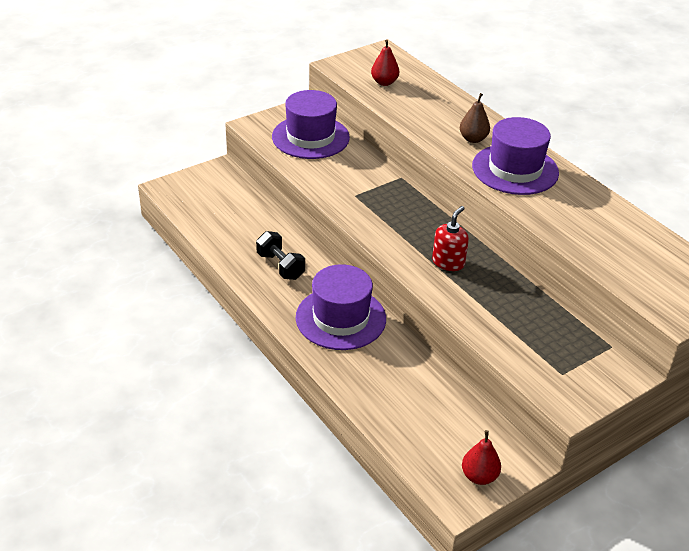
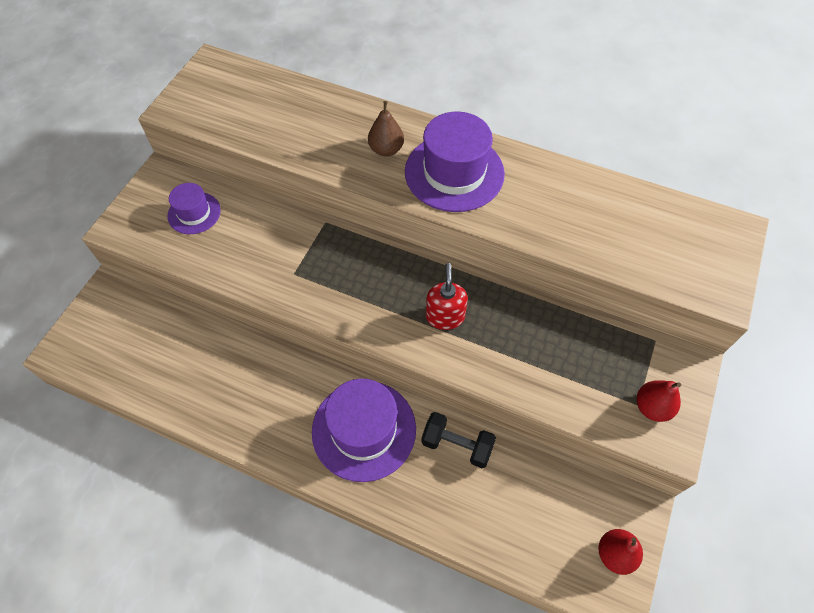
camera: 30 degrees left, 20 degrees up
(280, 266) = (258, 394): black dumbbell -> black dumbbell (457, 445)
(310, 137) = (194, 213): purple hat -> purple hat, size x0.56
(384, 82) = (242, 110): red pear -> red pear (652, 407)

